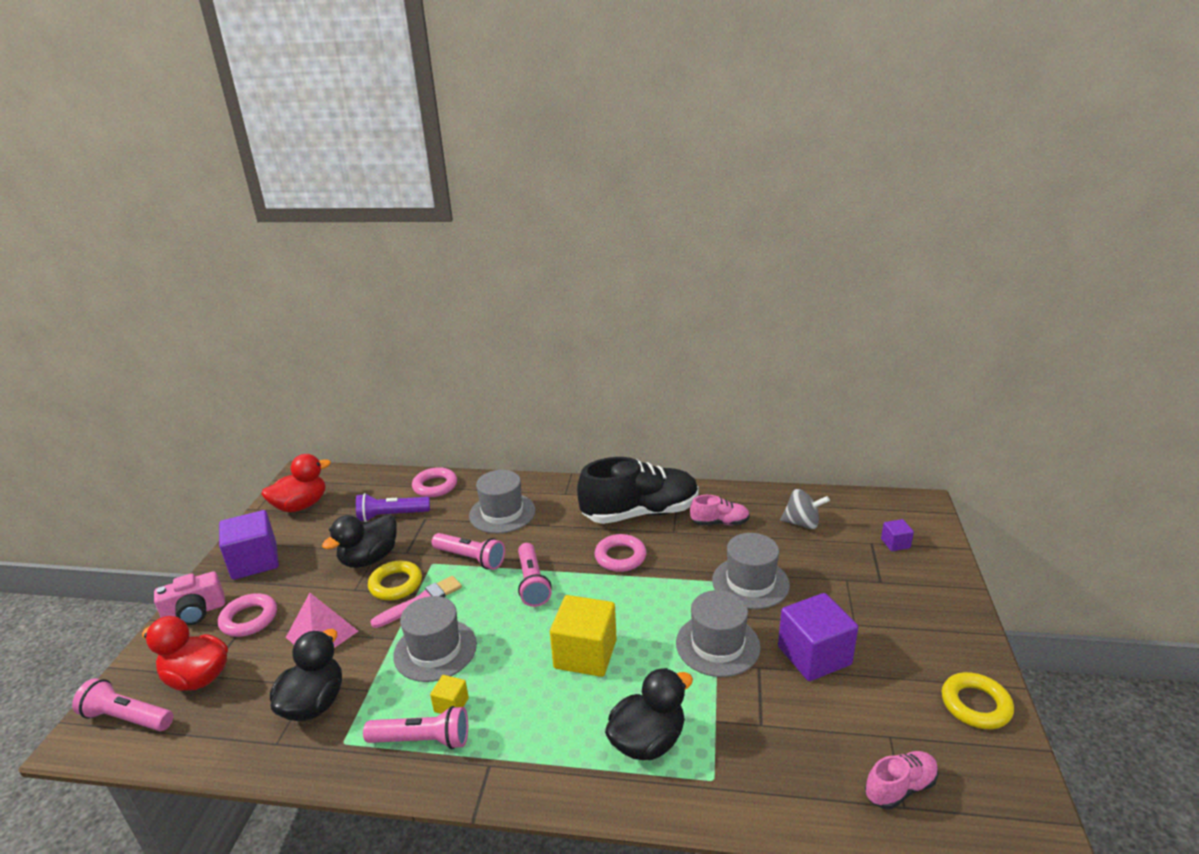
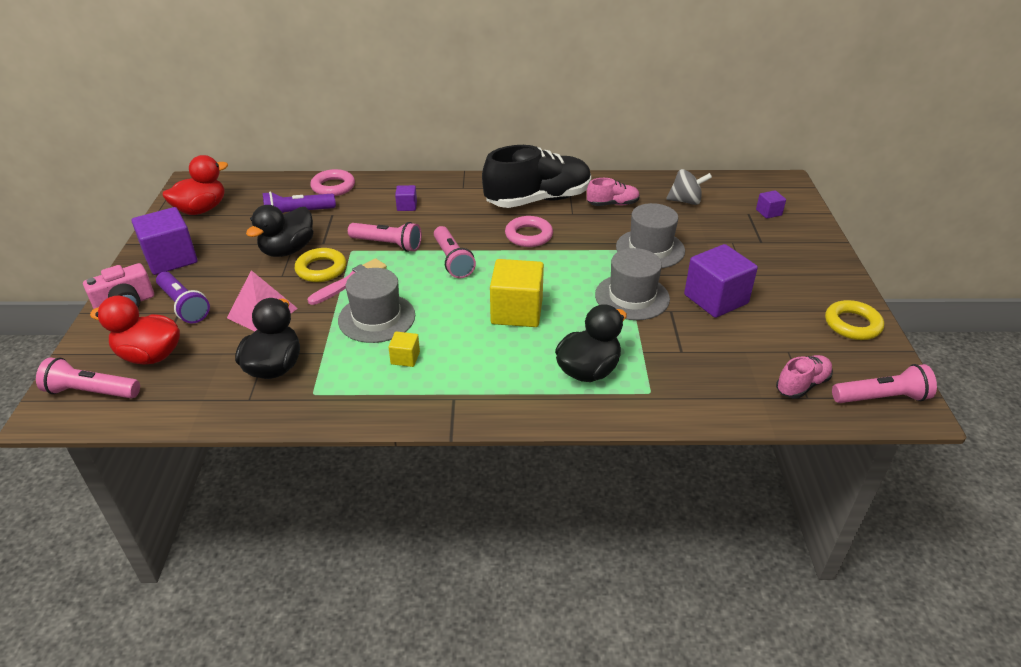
camera: 10 degrees left, 10 degrees up
(249, 619) = (184, 306): pink ring -> purple flashlight
(422, 740) = (387, 386): pink flashlight -> pink flashlight (881, 398)
(502, 513) = (407, 206): grey hat -> purple cube

